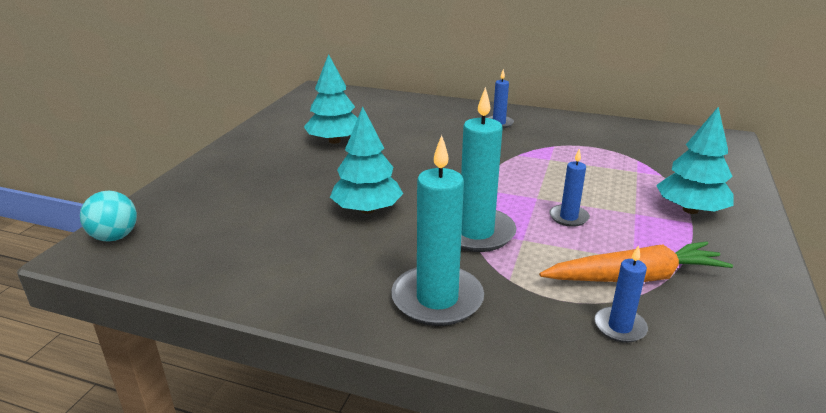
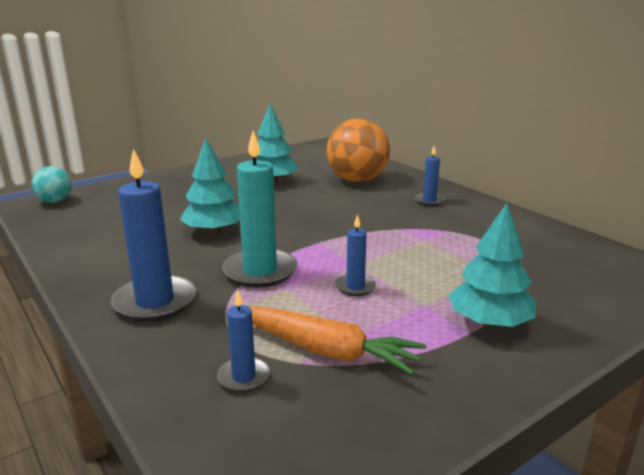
camera: 35 degrees right, 5 degrees down
(410, 119) = (357, 180): none -> orange ball
(437, 299) = (155, 302): turquoise candle -> blue candle

